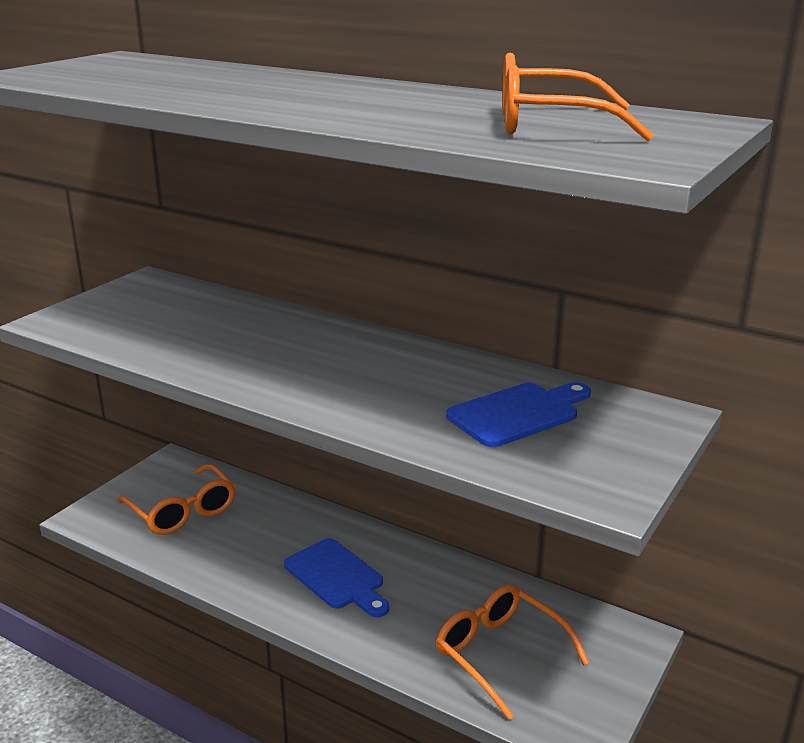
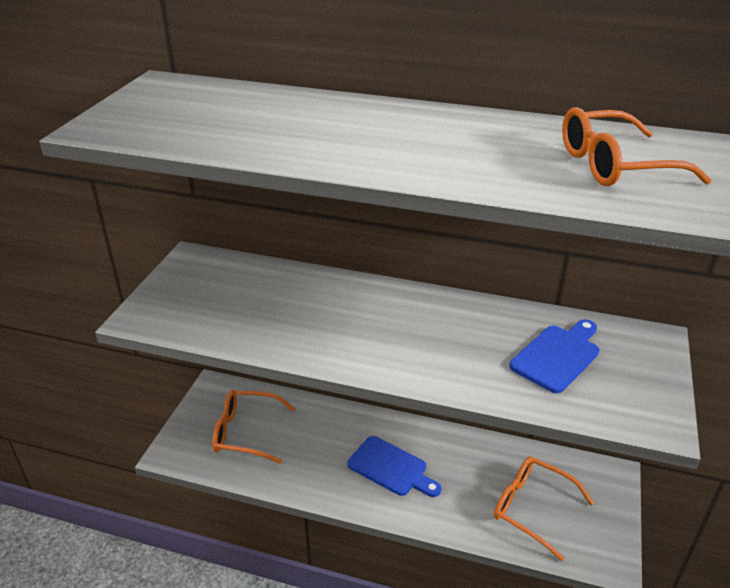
camera: 15 degrees left, 10 degrees up
(182, 511) = (246, 432): orange glasses -> orange glasses turned 150 degrees clockwise

